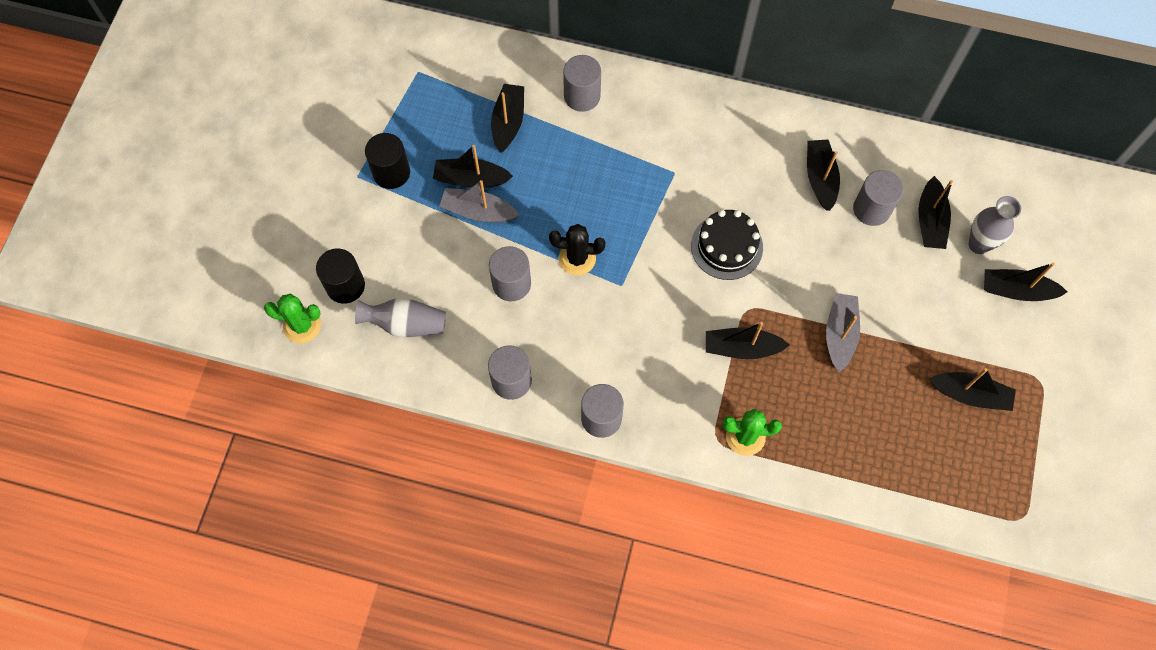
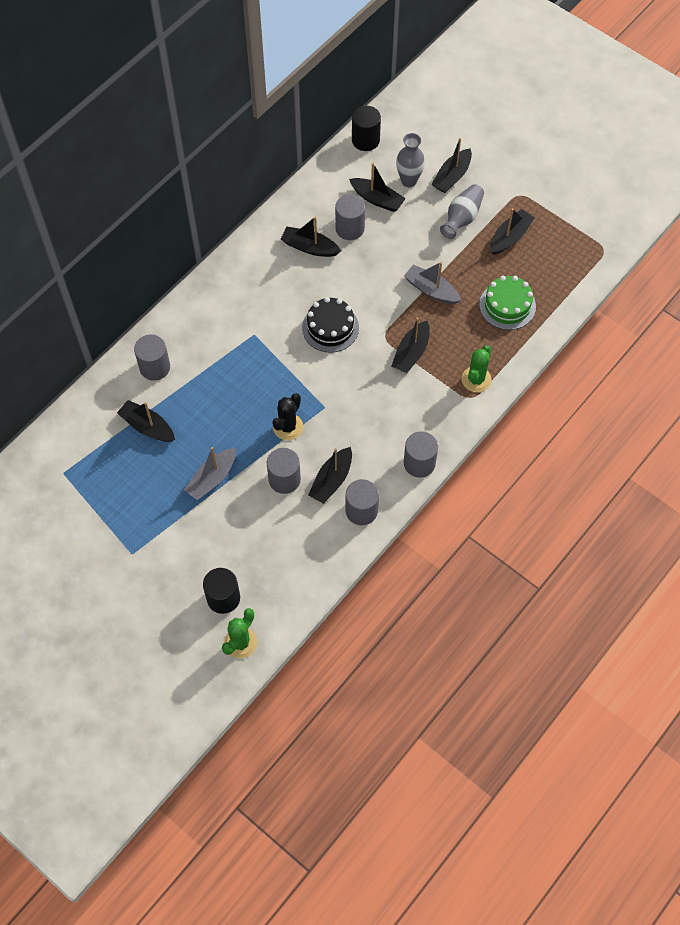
camera: 65 degrees left, 5 degrees down
(391, 172) = (143, 527): black cylinder -> black cylinder (365, 140)
(405, 324) = (279, 566): grey vase -> grey vase (462, 218)
(471, 179) = (181, 472): black boat -> black boat (331, 480)
(869, 431) = (507, 305): none -> green cake

